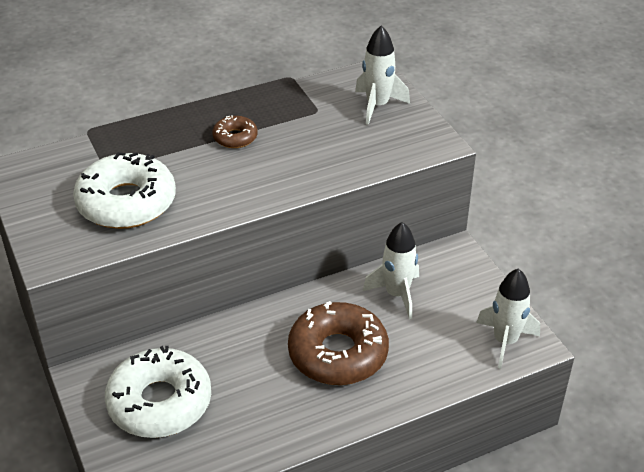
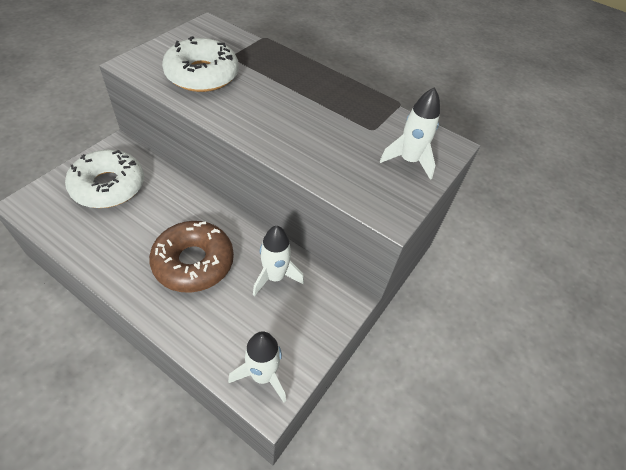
camera: 55 degrees right, 10 degrees up
(235, 137) = (306, 99): brown donut -> none

